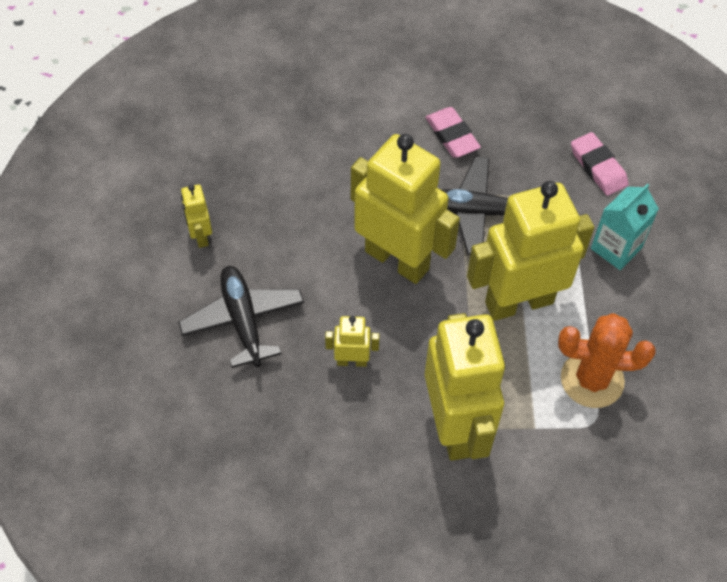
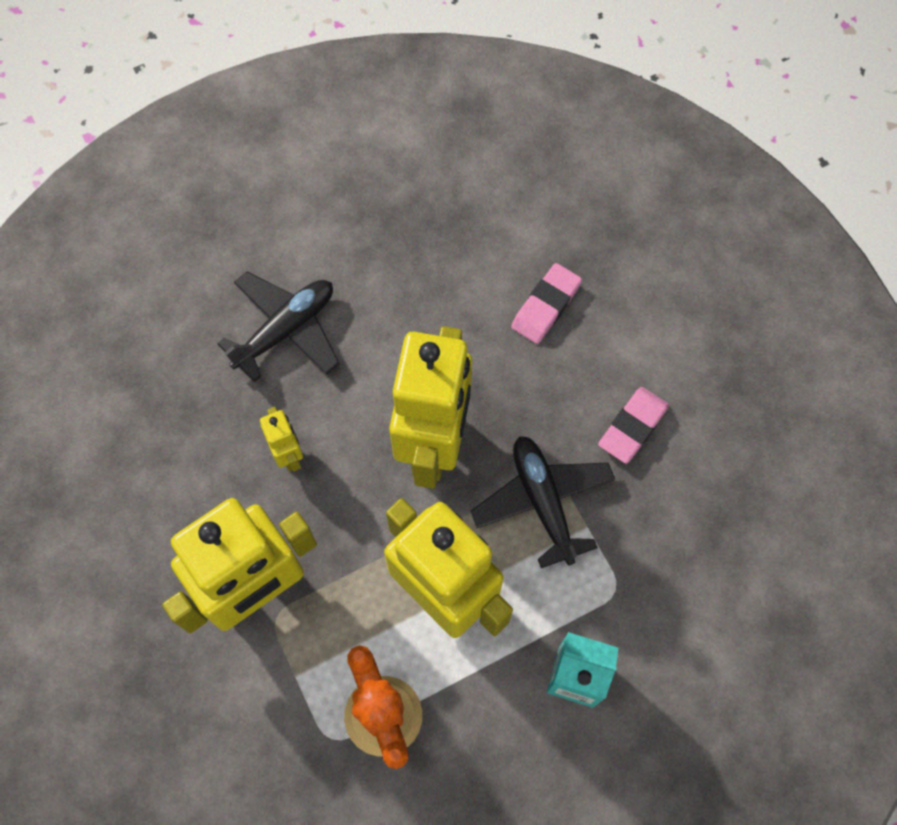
camera: 65 degrees right, 10 degrees up
(200, 236) = (364, 242): yellow robot -> none
(598, 167) = (683, 610): pink eraser -> pink eraser (546, 306)

